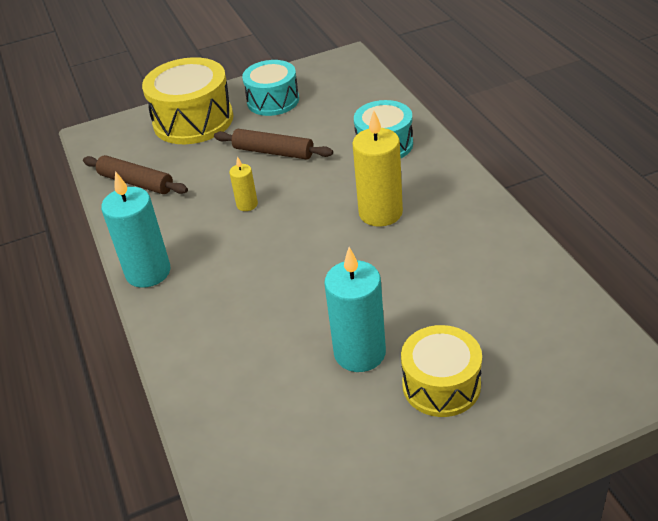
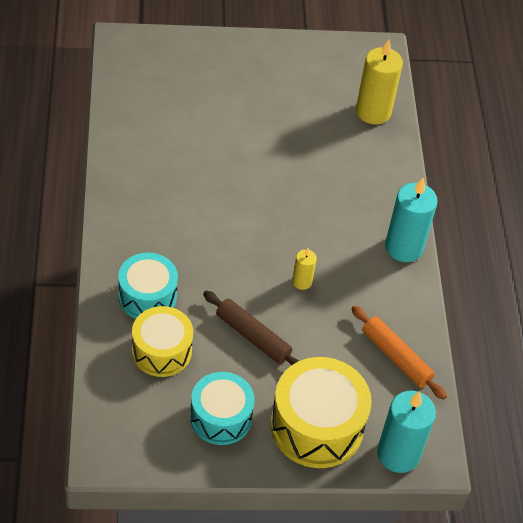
camera: 170 degrees left, 10 degrees up
(136, 182) = (396, 357): brown rolling pin -> orange rolling pin
(360, 353) = (274, 122): turquoise candle -> turquoise candle (398, 454)
(380, 213) = (197, 223): yellow candle -> yellow candle (373, 112)
(441, 385) = (236, 84): yellow drum -> yellow drum (161, 351)

